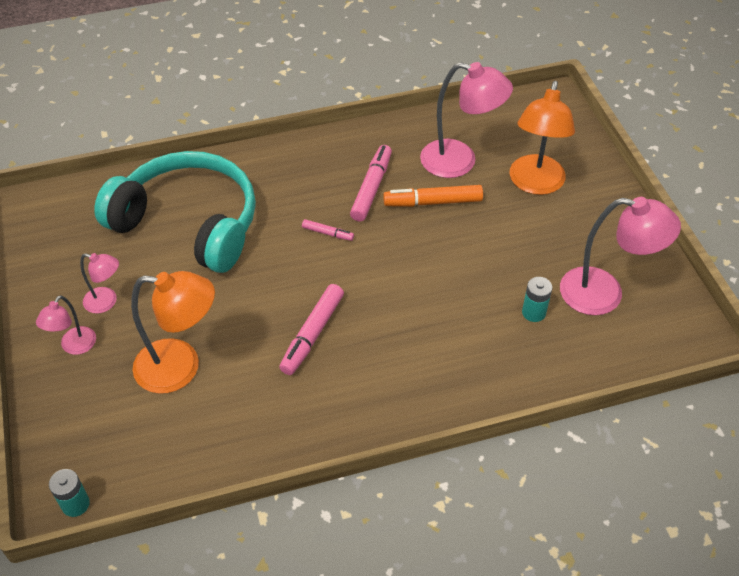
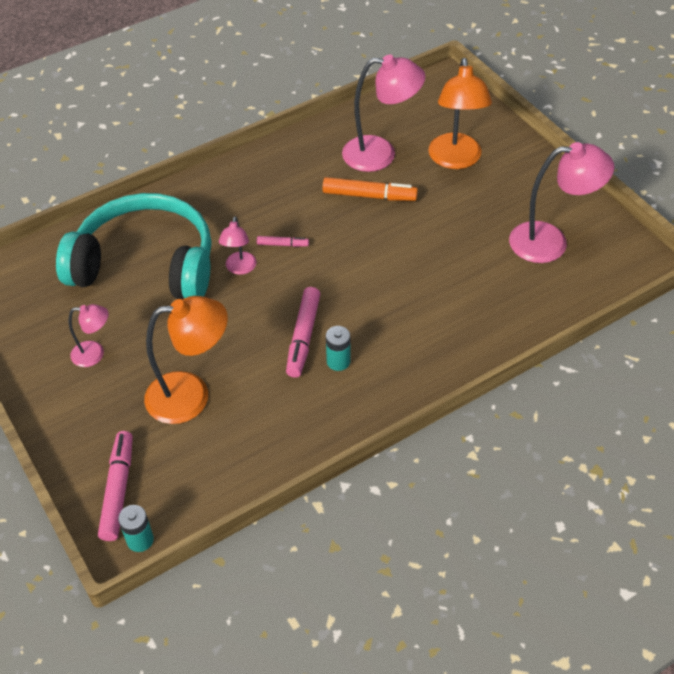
camera: 15 degrees left, 0 degrees up
(74, 347) = (80, 402): pink lamp -> pink lamp (240, 268)
(371, 188) = (308, 195): pink marker -> pink marker (118, 490)
(433, 202) = (369, 195): orange marker -> orange marker turned 150 degrees counterclockwise
(533, 312) = (495, 272): turquoise battery -> turquoise battery (338, 361)

